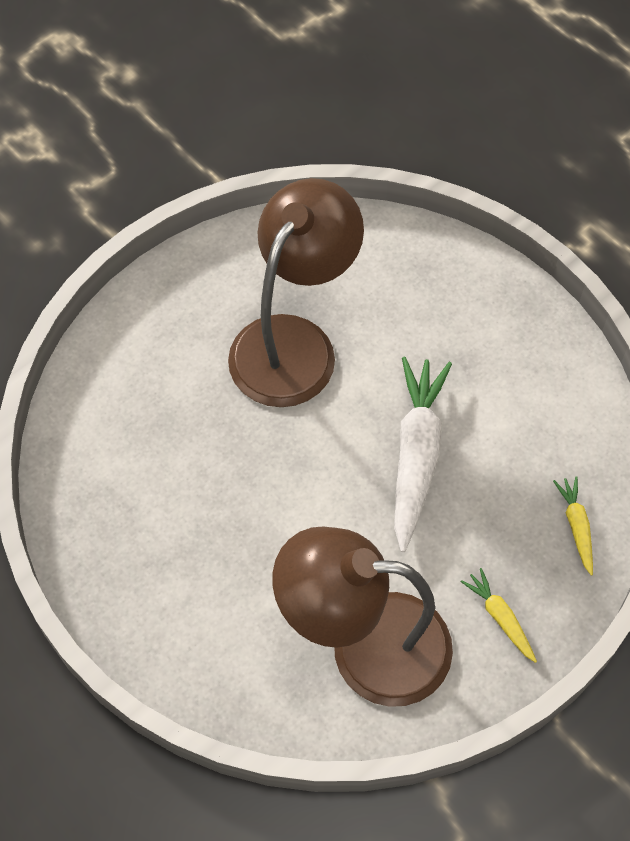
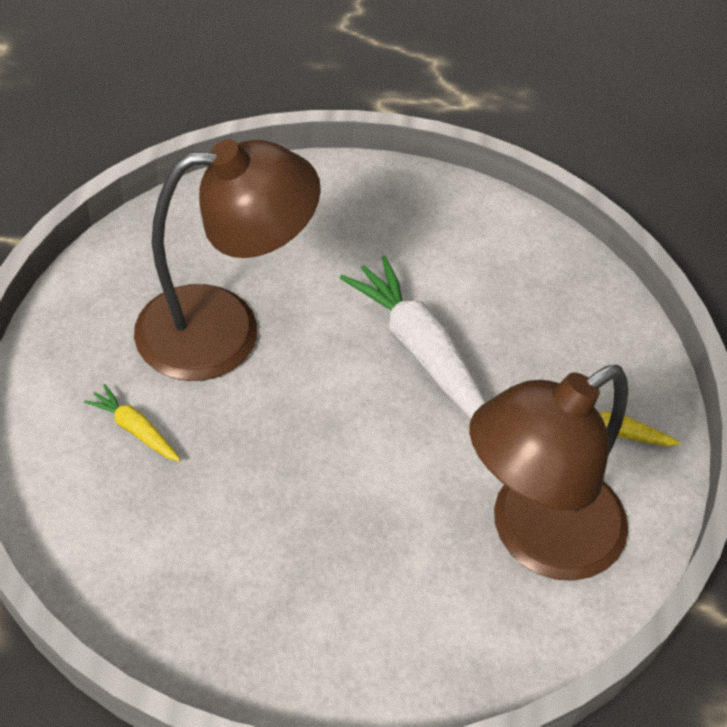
camera: 45 degrees left, 10 degrees down
(294, 342) = (224, 330): brown lamp -> brown lamp turned 90 degrees clockwise
(576, 526) = (598, 322): yellow carrot -> yellow carrot (135, 429)

